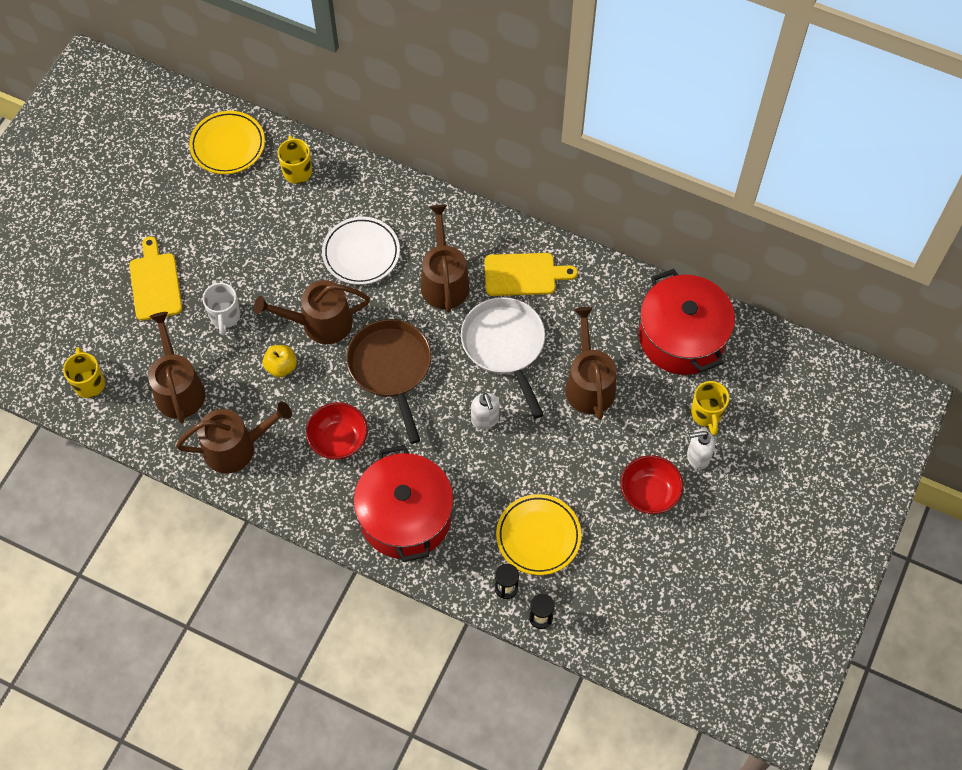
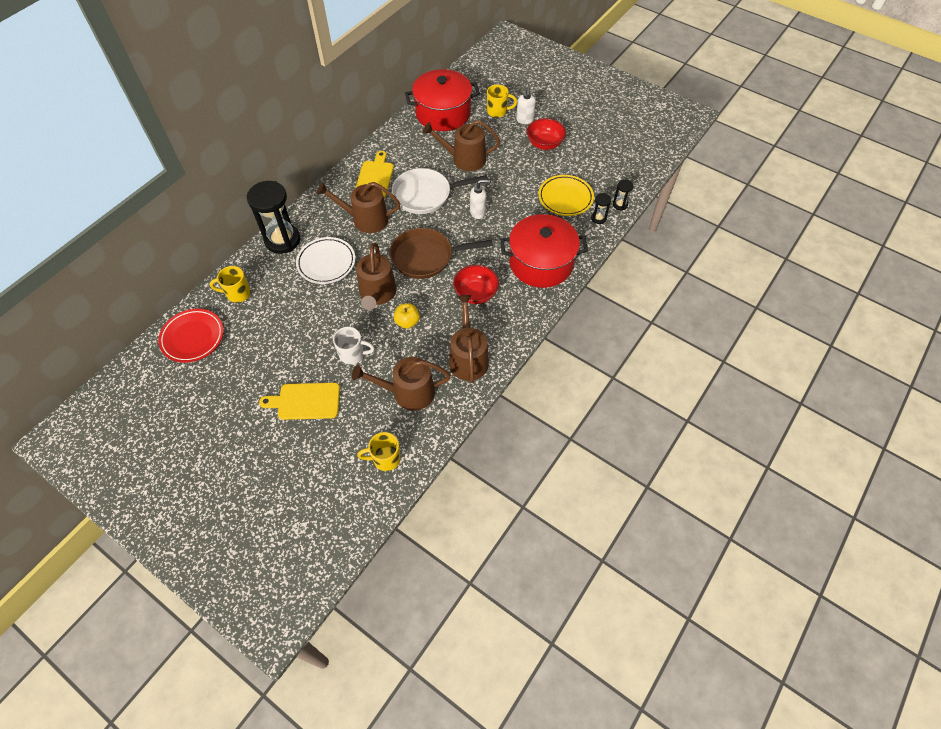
camera: 80 degrees left, 5 degrees down
(228, 145) = (193, 337): yellow plate -> red plate
(390, 194) = (282, 240): none -> black hourglass

